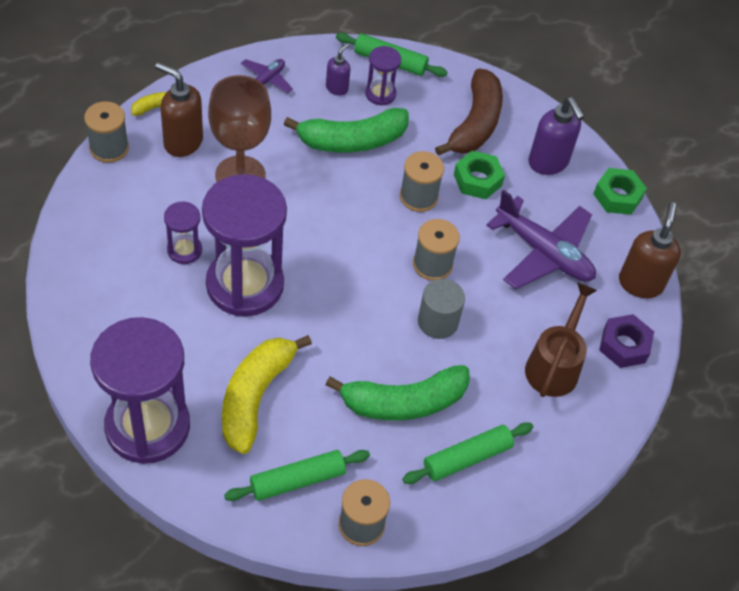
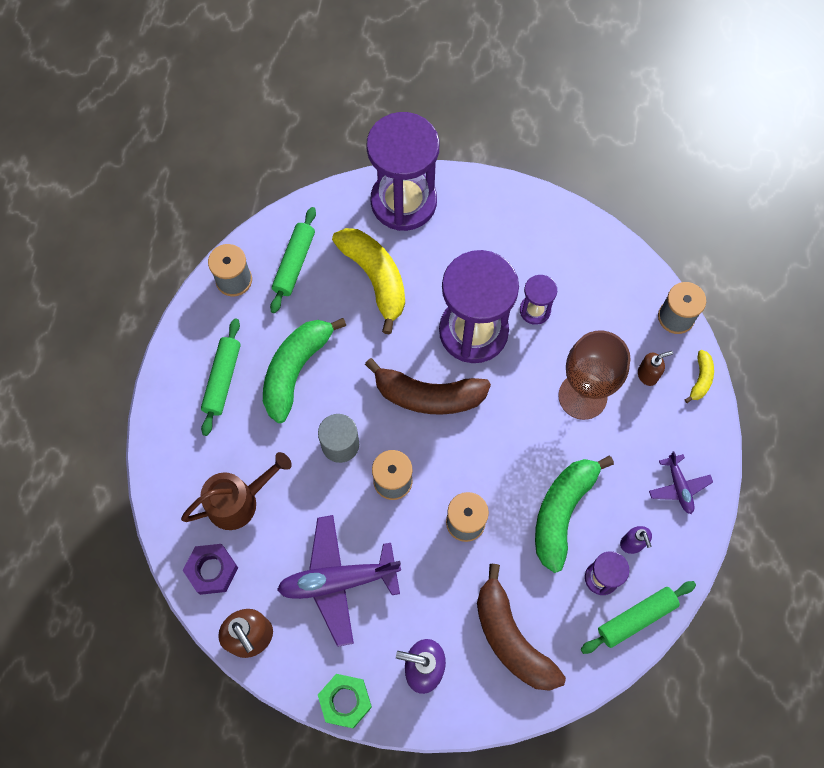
camera: 135 degrees right, 15 degrees up
(182, 142) = (647, 375): brown soap dispenser -> brown soap dispenser, size x0.57
(336, 283) = (428, 395): none -> brown banana
(477, 180) = (448, 587): green nut -> none
(554, 365) = (239, 501): brown watering can -> brown watering can turned 90 degrees counterclockwise

